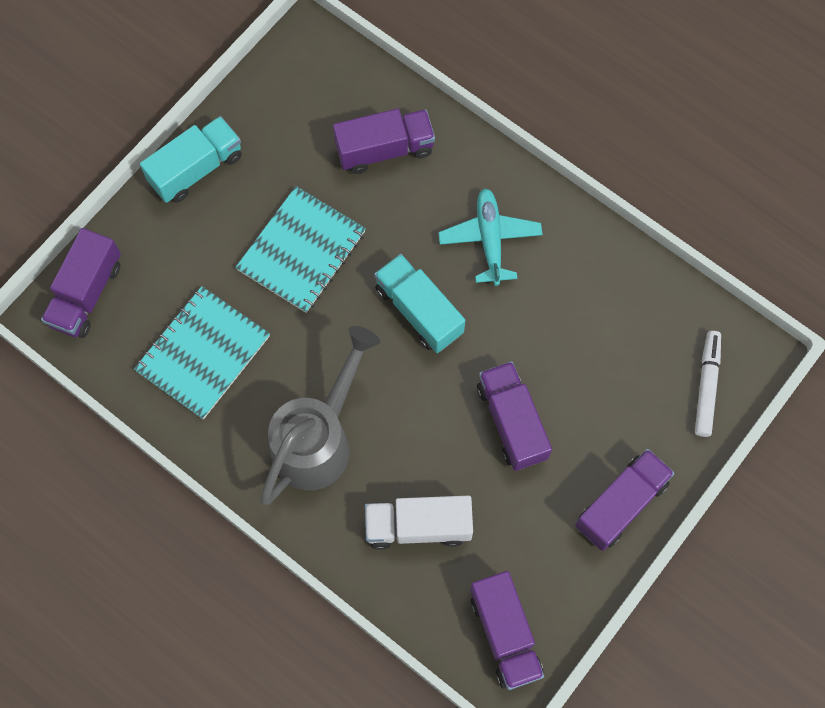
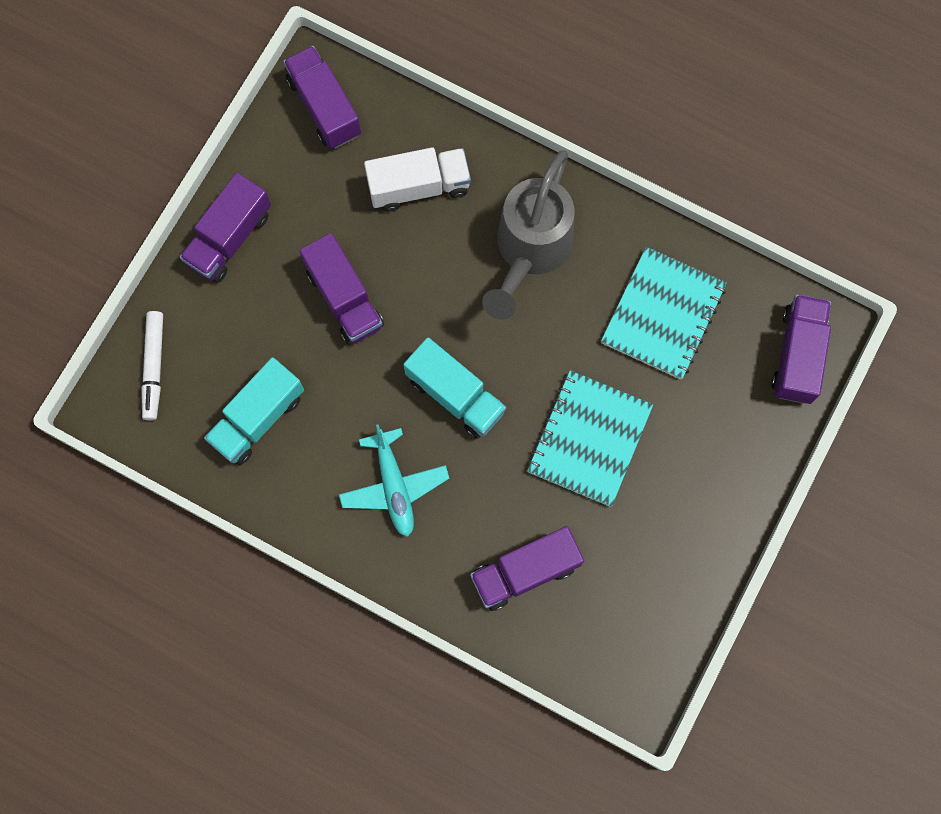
camera: 170 degrees right, 5 degrees up
(196, 169) = (724, 512): turquoise truck -> turquoise truck (258, 418)

